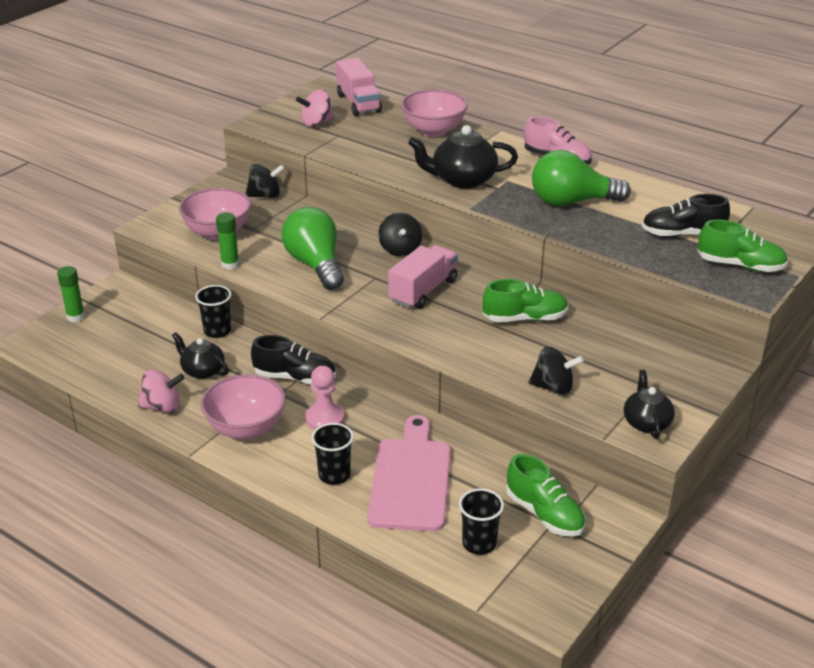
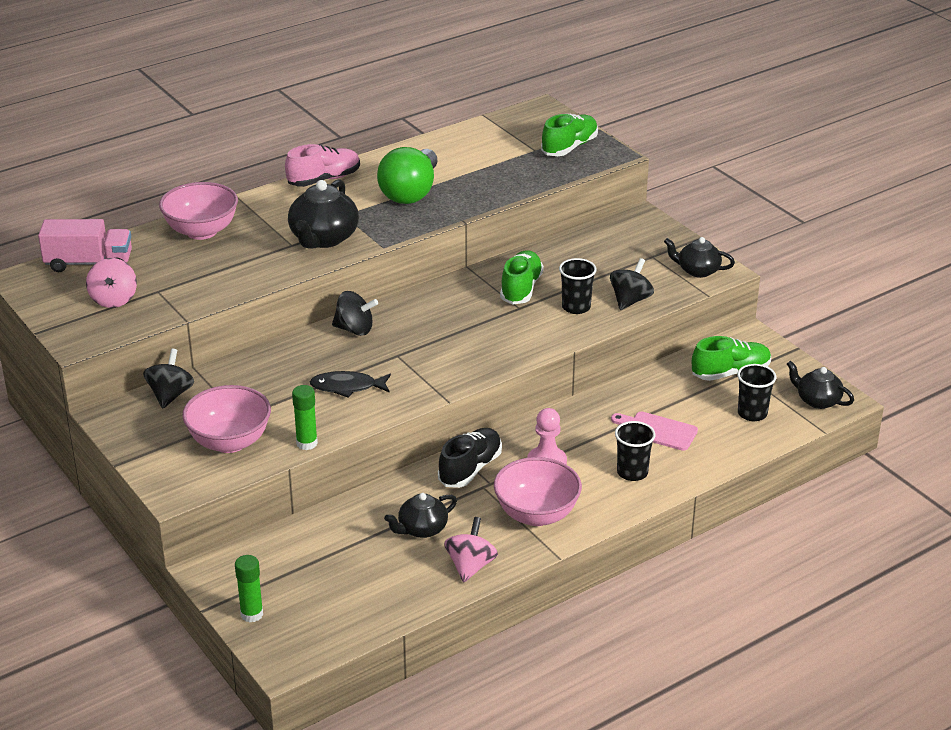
camera: 70 degrees left, 0 degrees up
(217, 331) = (353, 508): black cup -> black cup (576, 307)
(315, 265) = (347, 387): green light bulb -> black fish
(411, 479) = (657, 430): pink cutting board -> pink cutting board, size x0.56
(423, 291) = (440, 332): pink truck -> none
(535, 594) = (817, 400): none -> black teapot
(682, 234) = (504, 157): black shoe -> none

